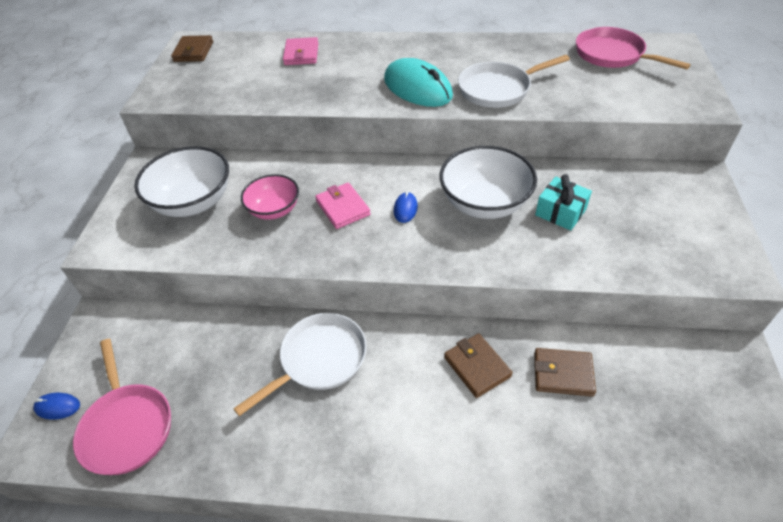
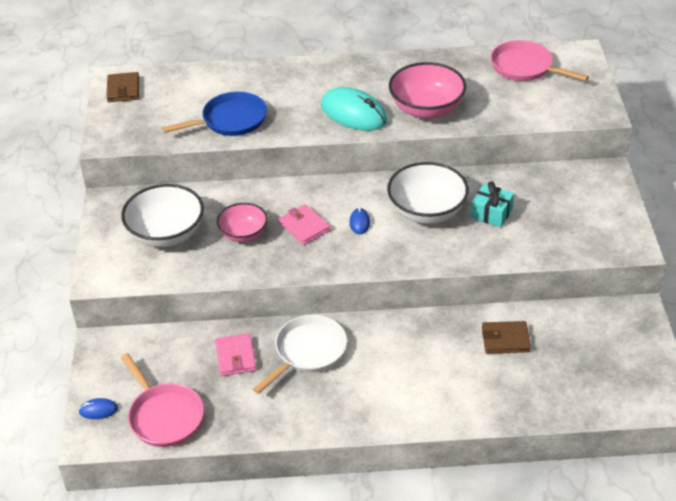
camera: 10 degrees left, 5 degrees down
(286, 86) = (230, 120): none -> blue pan
(301, 54) = (233, 85): pink wallet -> pink wallet (235, 357)
(477, 367) = (437, 342): brown wallet -> none
(498, 89) = (426, 109): white pan -> pink bowl

